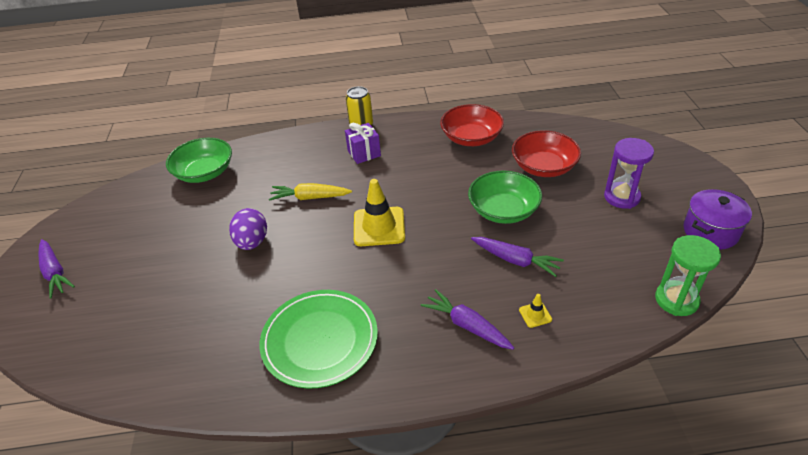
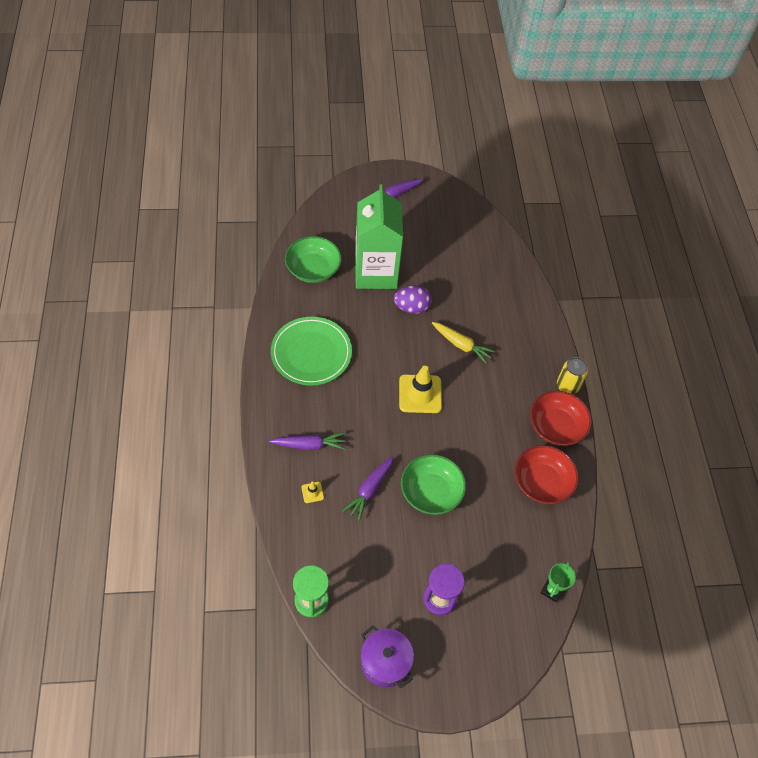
camera: 85 degrees right, 15 degrees up
(188, 282) = (375, 272): none -> green carton
(204, 172) = (500, 267): green bowl -> green bowl (313, 269)
(310, 197) = (461, 345): yellow carrot -> yellow carrot turned 120 degrees clockwise
(364, 153) = (521, 386): purple gift -> none
(467, 326) = (309, 445): purple carrot -> purple carrot turned 45 degrees clockwise
(543, 167) = (490, 539): red bowl -> red bowl (556, 426)
(579, 130) = (552, 590): none -> green trophy

